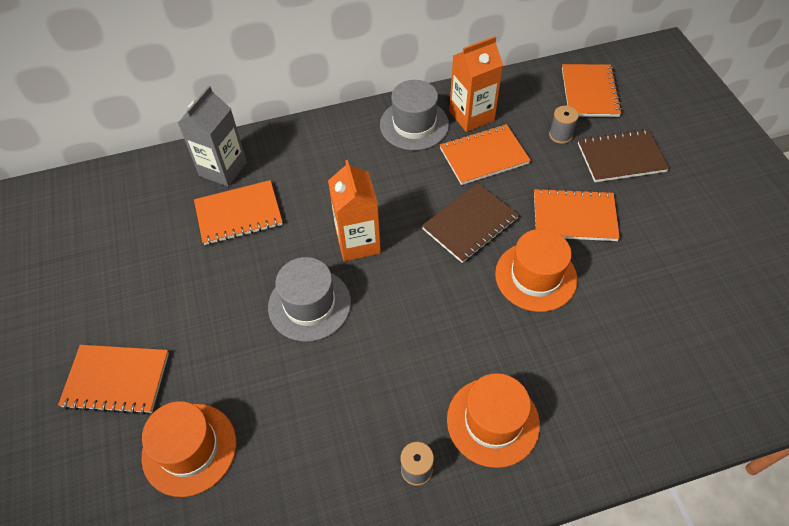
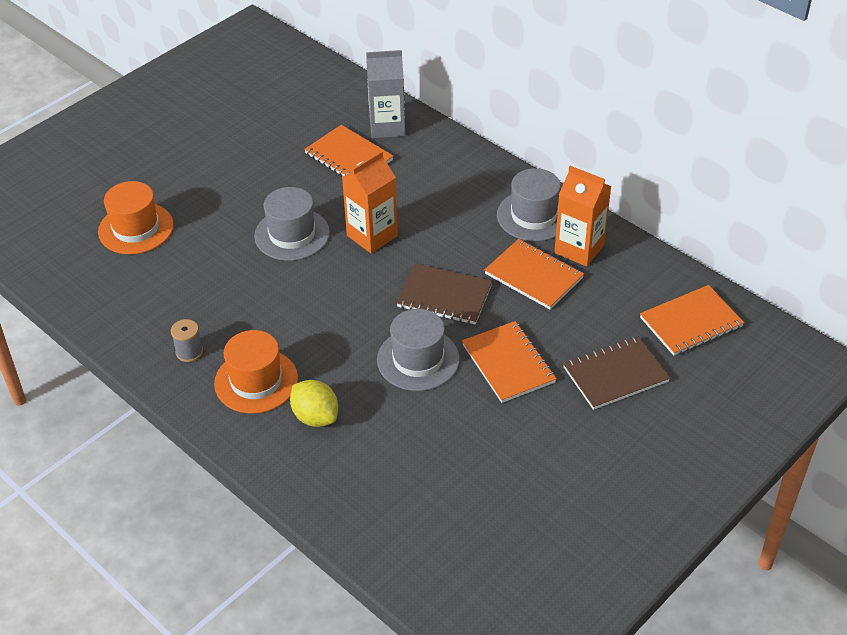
camera: 60 degrees right, 10 degrees down
(116, 380) = (164, 168): orange notebook -> none
(535, 276) = (418, 359): orange hat -> grey hat
(560, 135) = (608, 320): grey spool -> none
(566, 388) = (315, 417): none -> yellow lemon
(621, 157) = (615, 375): brown notebook -> brown notebook turned 75 degrees counterclockwise

